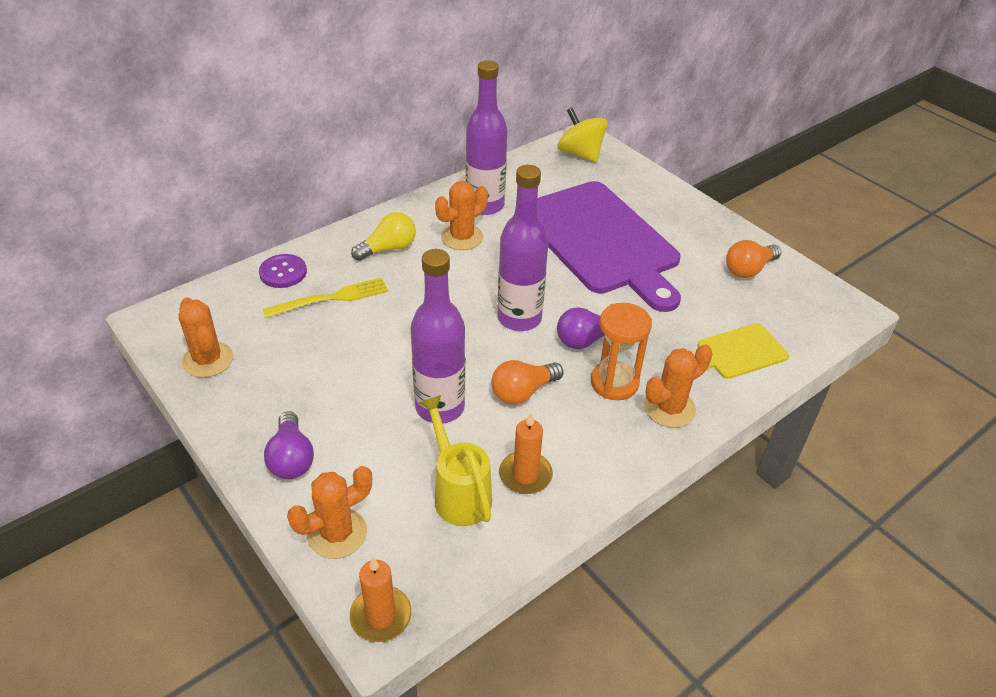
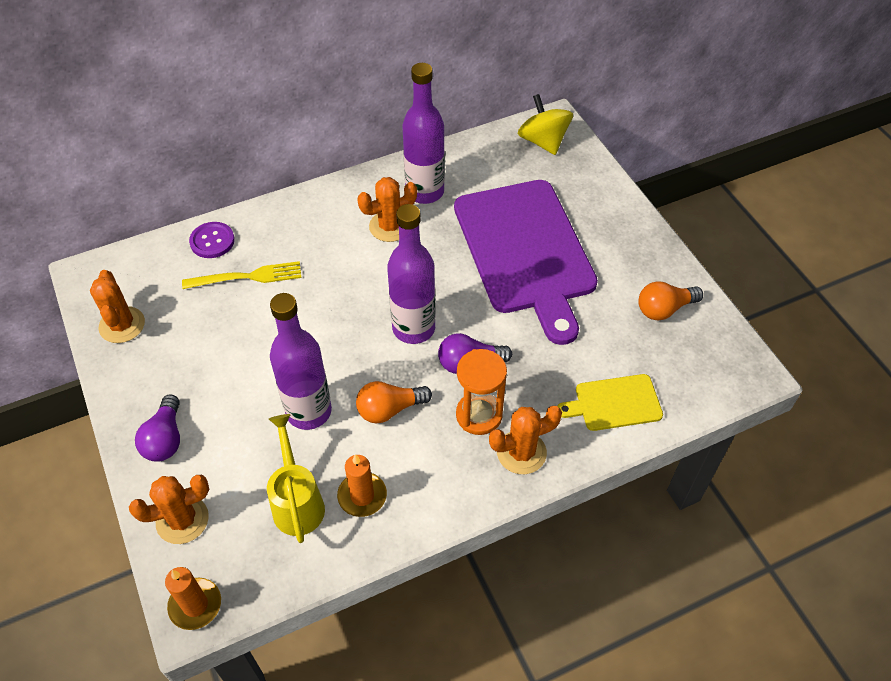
camera: 15 degrees right, 10 degrees up
(388, 248) = (316, 229): yellow light bulb -> none

